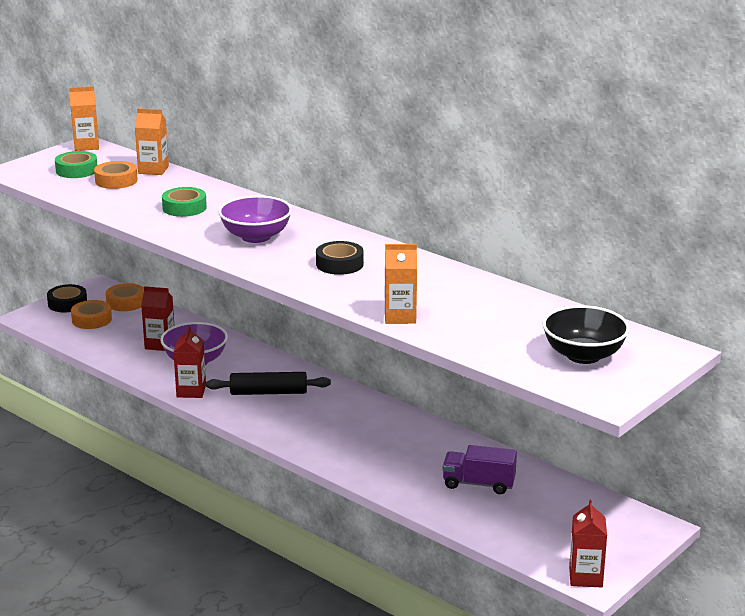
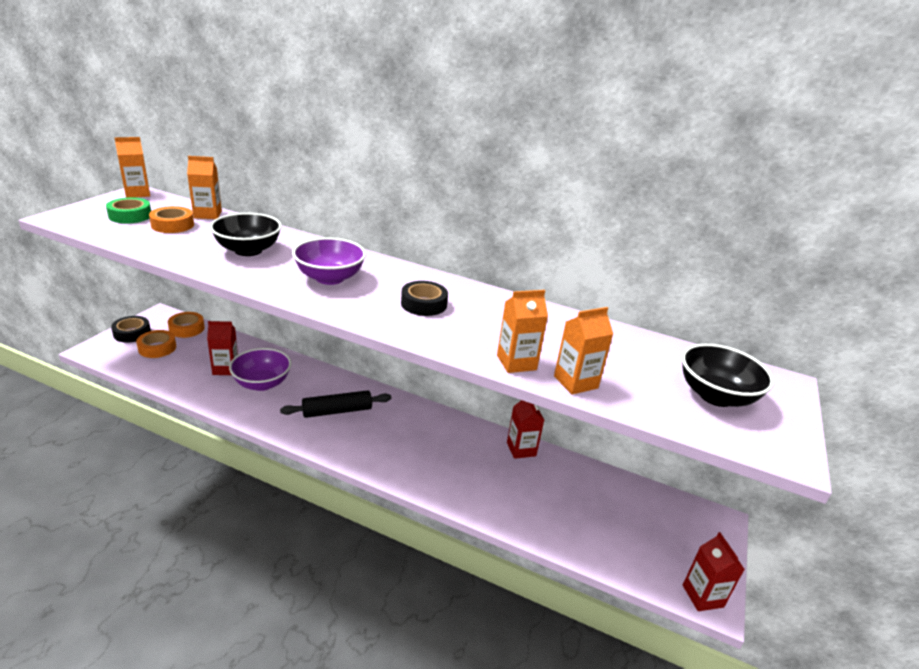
camera: 20 degrees left, 5 degrees up
(184, 208) = (248, 250): green tape -> black bowl
(191, 391) = (265, 417): red carton -> red carton (521, 449)
(447, 335) = (575, 382): none -> orange carton
(479, 484) = (555, 492): purple truck -> none

